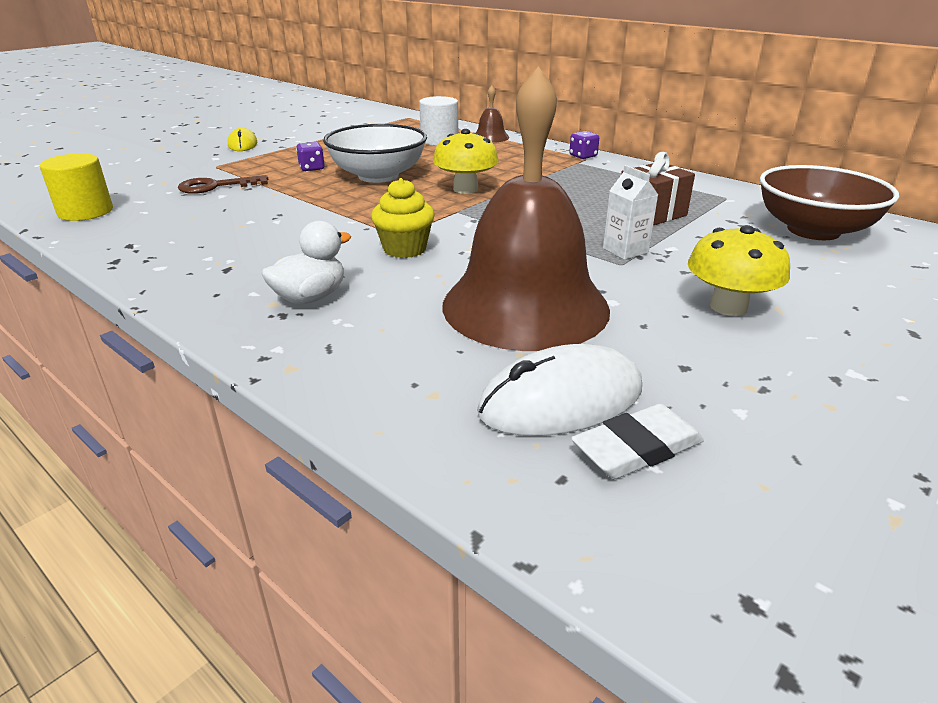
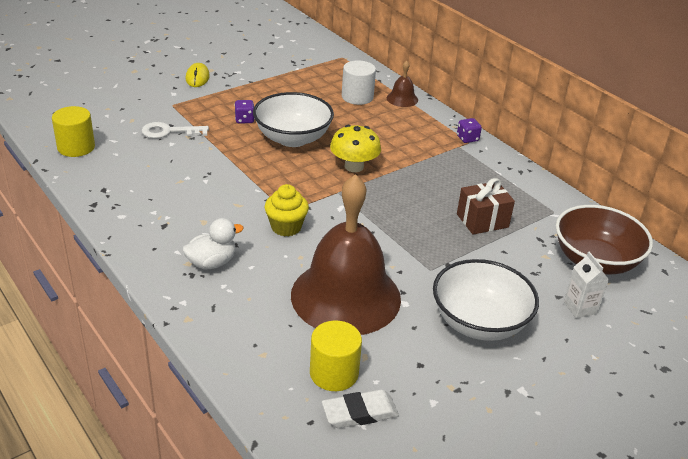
camera: 10 degrees right, 5 degrees up
(216, 186) = (169, 132): brown key -> white key
(561, 400) = (334, 373): white mouse -> yellow cylinder
(625, 250) = (440, 257): white carton -> white carton (580, 308)
(728, 306) = (479, 322): yellow mushroom -> white bowl

